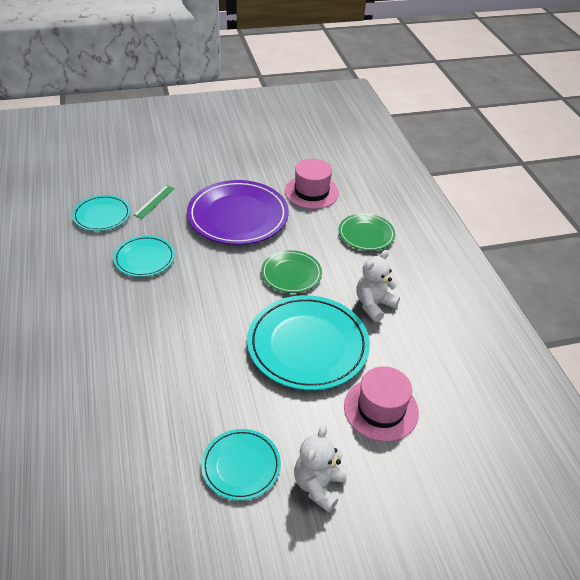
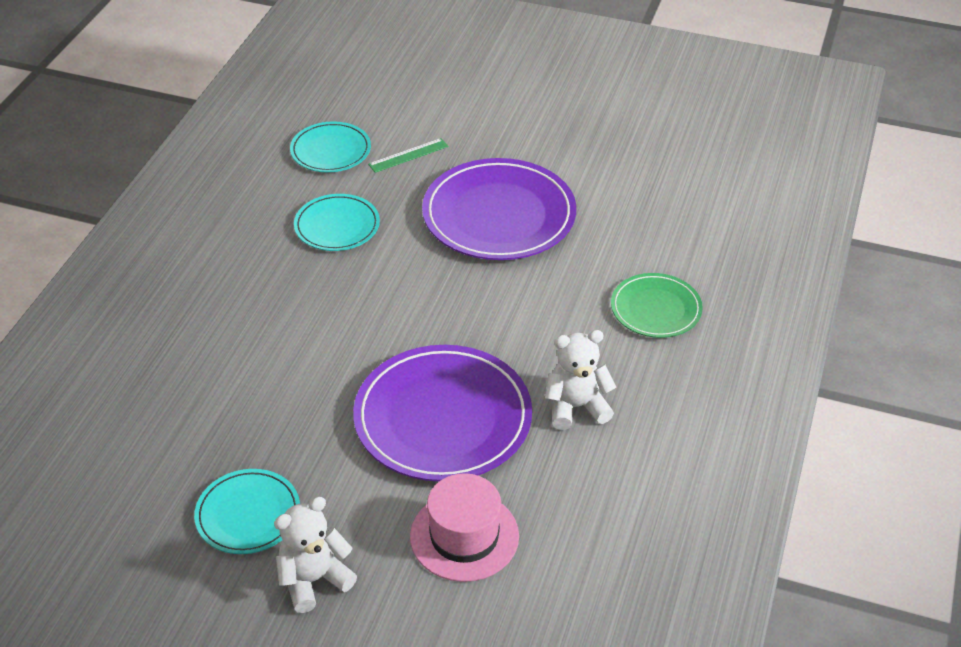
camera: 35 degrees right, 0 degrees up
(291, 274) = (502, 320): green plate -> none
(307, 345) = (443, 418): turquoise plate -> purple plate
(311, 192) = (631, 219): pink hat -> none

